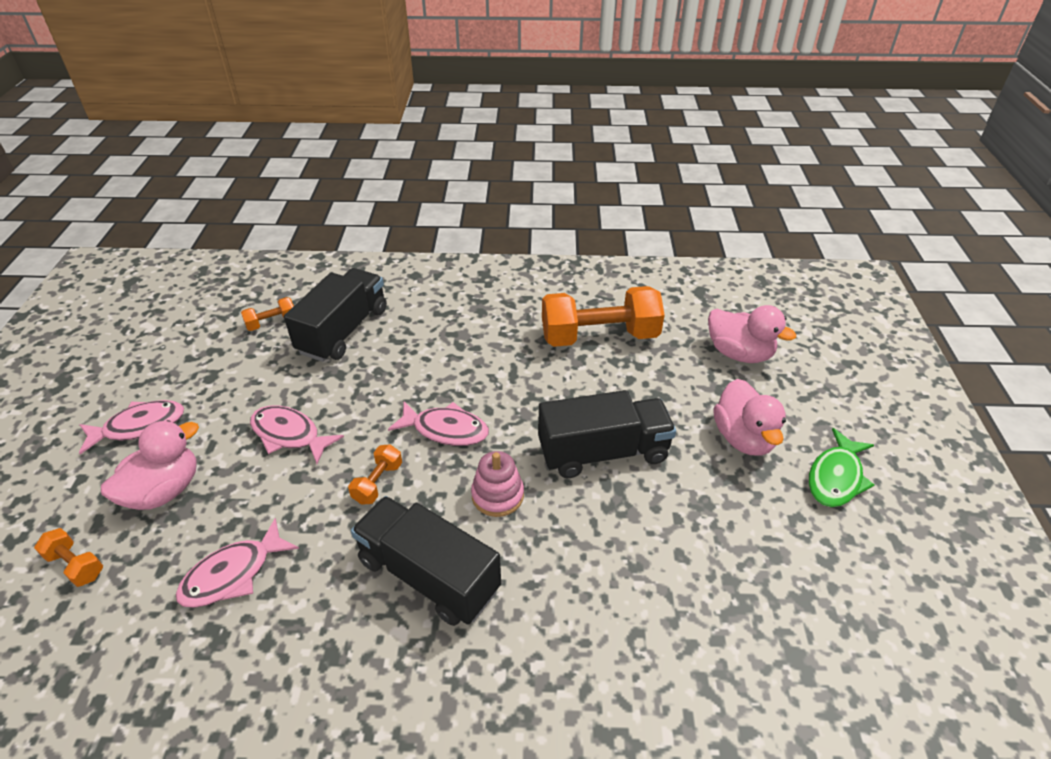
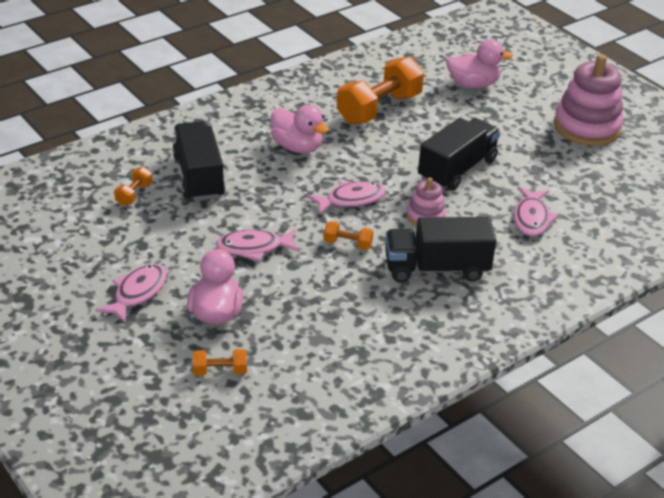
camera: 40 degrees left, 5 degrees down
(233, 574) = (326, 324): pink fish -> pink fish (531, 218)
(378, 482) = (347, 244): orange dumbbell -> orange dumbbell turned 60 degrees counterclockwise
(743, 438) = (523, 129): pink duck -> pink duck (297, 147)
(836, 477) = (587, 127): green fish -> pink stacking toy

